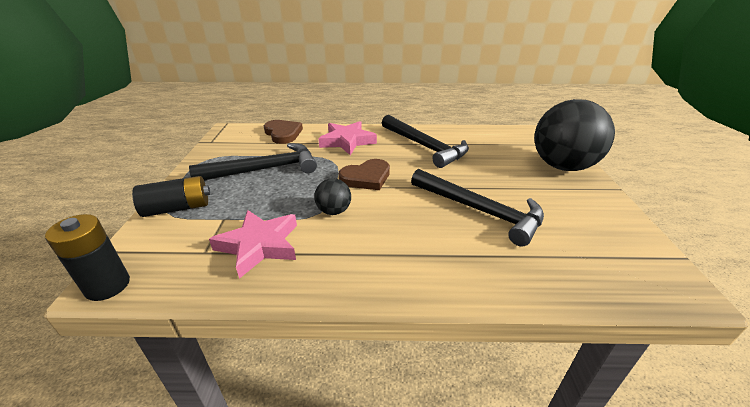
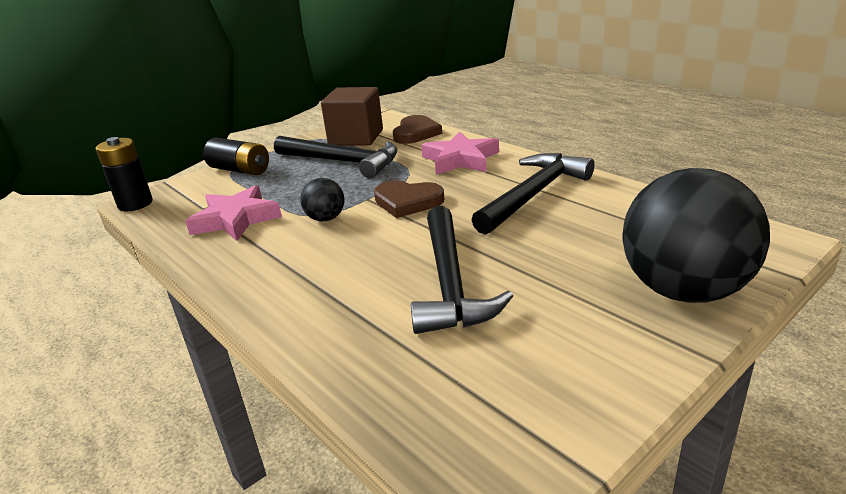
camera: 50 degrees right, 5 degrees down
(240, 149) = (356, 137): none -> brown cube
(425, 147) = (534, 194): black hammer -> black hammer turned 150 degrees counterclockwise

